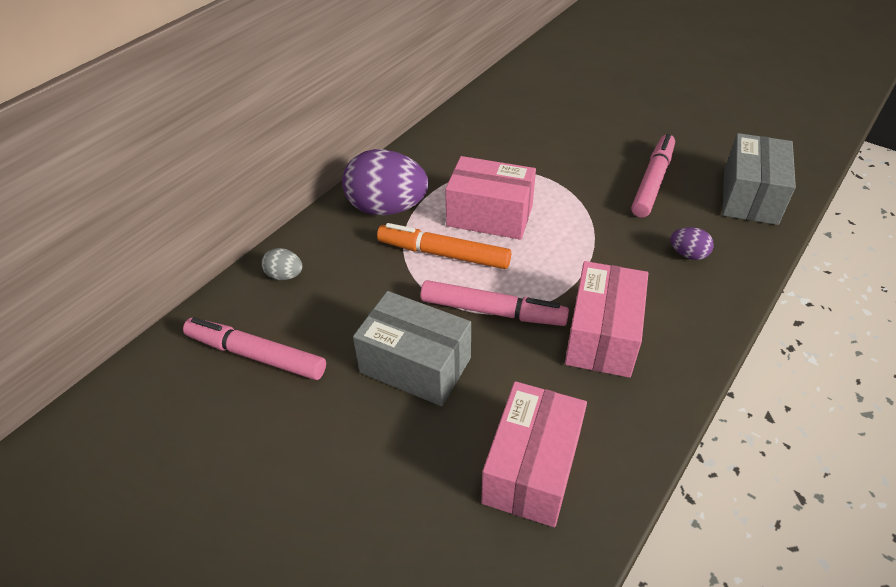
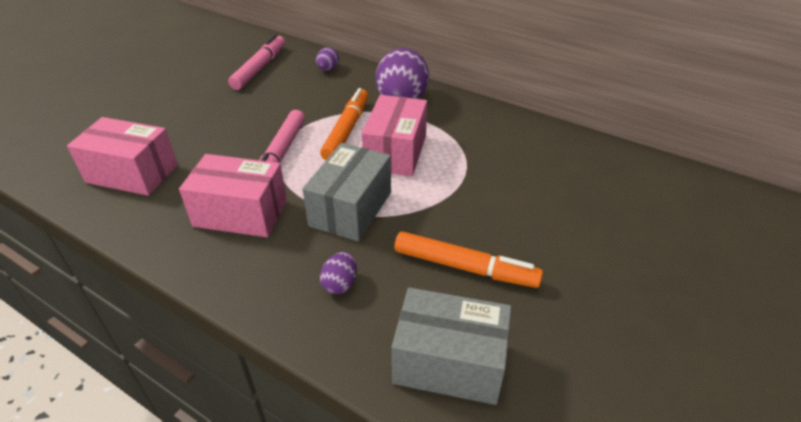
camera: 85 degrees right, 5 degrees down
(285, 275) = (328, 69): grey egg -> purple egg
(415, 365) = (235, 123): grey box -> grey box (351, 209)
(652, 182) = (465, 267): pink marker -> orange marker

